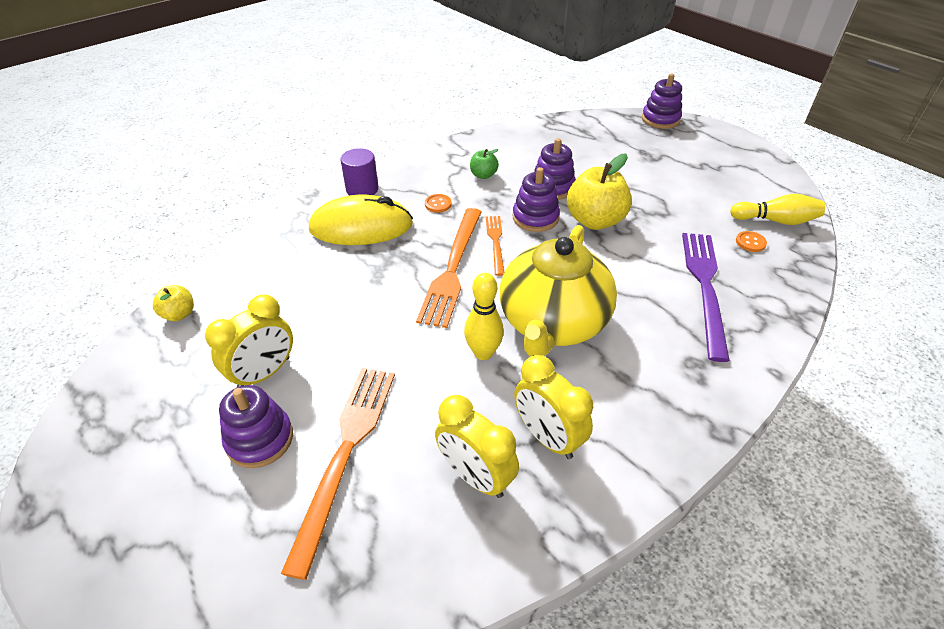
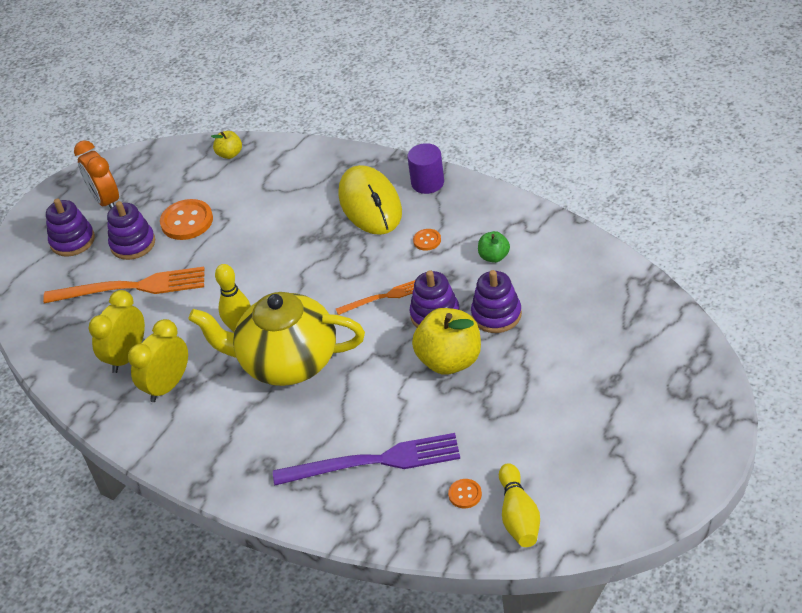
camera: 80 degrees right, 0 degrees up
(140, 460) = (106, 201): none -> orange clock
(264, 373) = (187, 221): yellow clock -> orange button
(452, 268) = (335, 280): orange fork -> none
(660, 119) = (712, 382): purple stacking toy -> purple stacking toy (72, 241)

